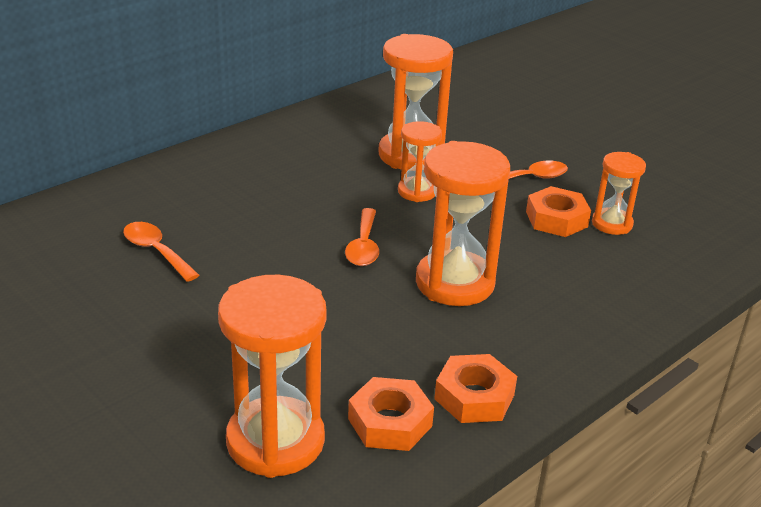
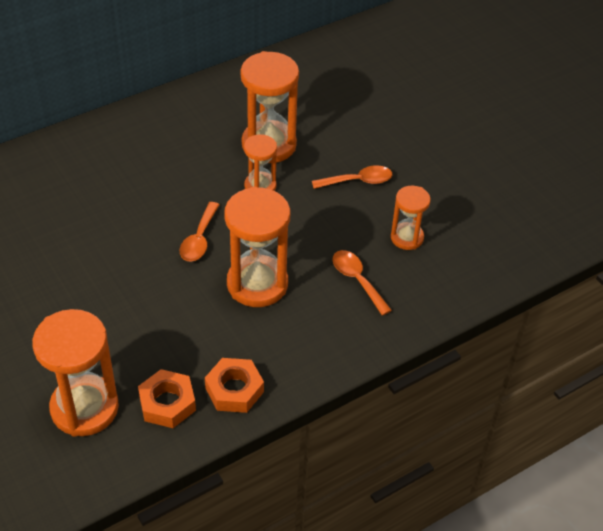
camera: 10 degrees right, 15 degrees up
(156, 251) = (41, 227): orange spoon -> orange spoon (357, 280)
(556, 219) = (363, 228): orange nut -> none

